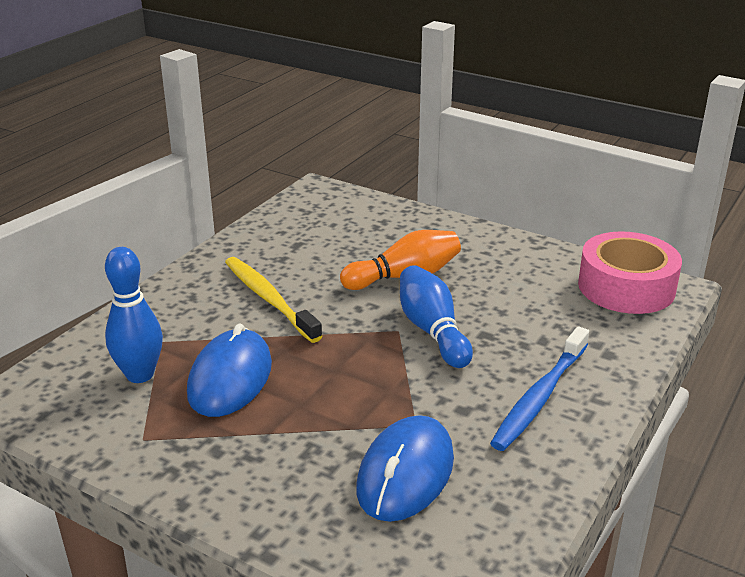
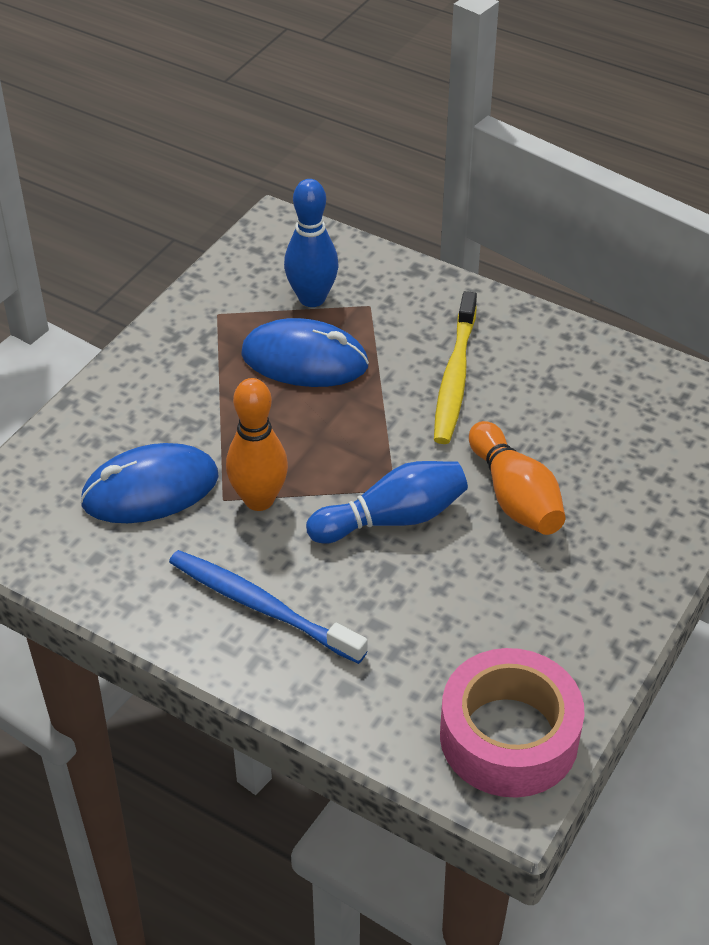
camera: 90 degrees right, 15 degrees up
(269, 299) = (454, 377): yellow toothbrush -> yellow toothbrush turned 135 degrees clockwise
(405, 473) = (150, 489): blue mouse -> blue mouse turned 45 degrees counterclockwise
(415, 402) = (259, 500): none -> orange bowling pin

